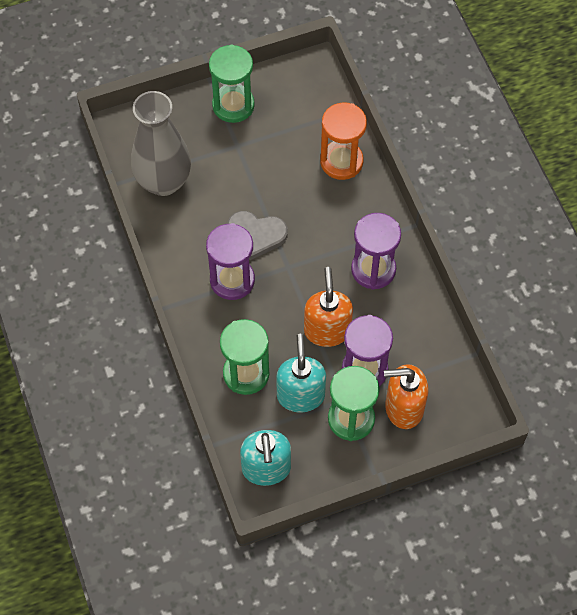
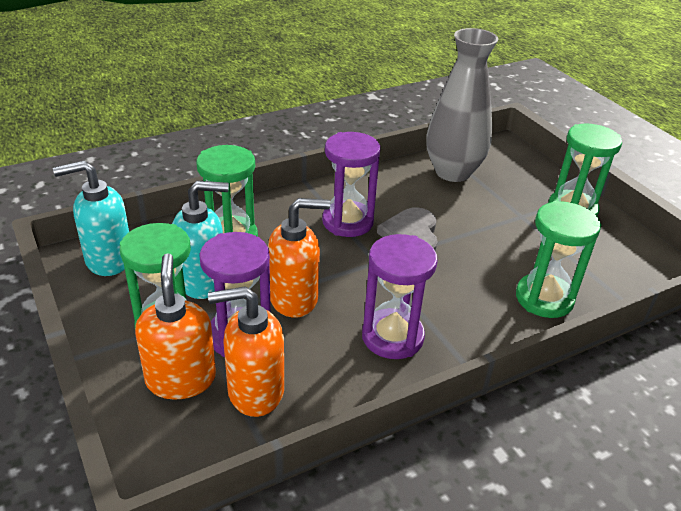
camera: 80 degrees right, 25 degrees down
(341, 162) = (544, 298): orange hourglass -> green hourglass
(417, 361) = (255, 391): none -> orange soap dispenser

